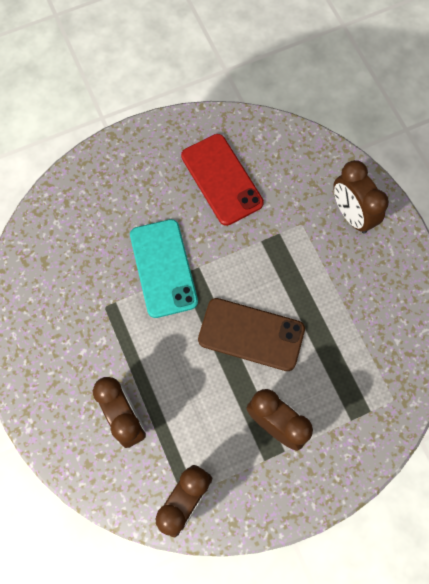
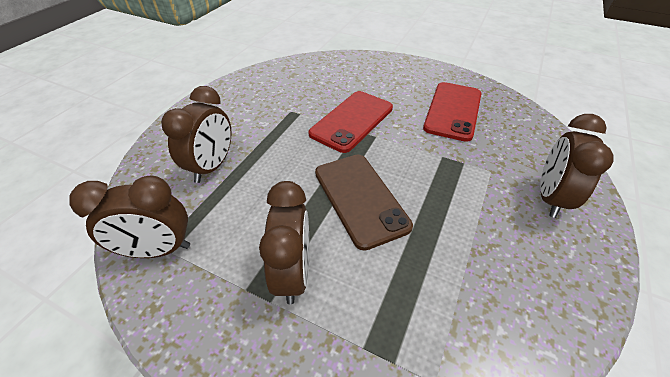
camera: 50 degrees right, 25 degrees down
(163, 268) = (352, 121): turquoise phone -> red phone

